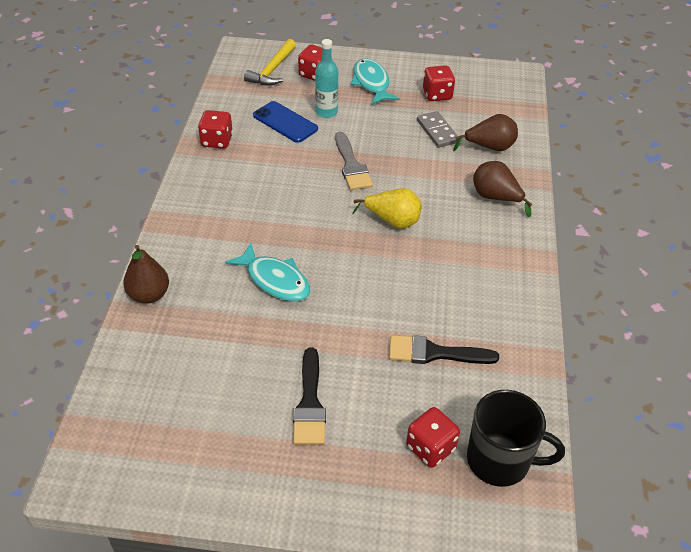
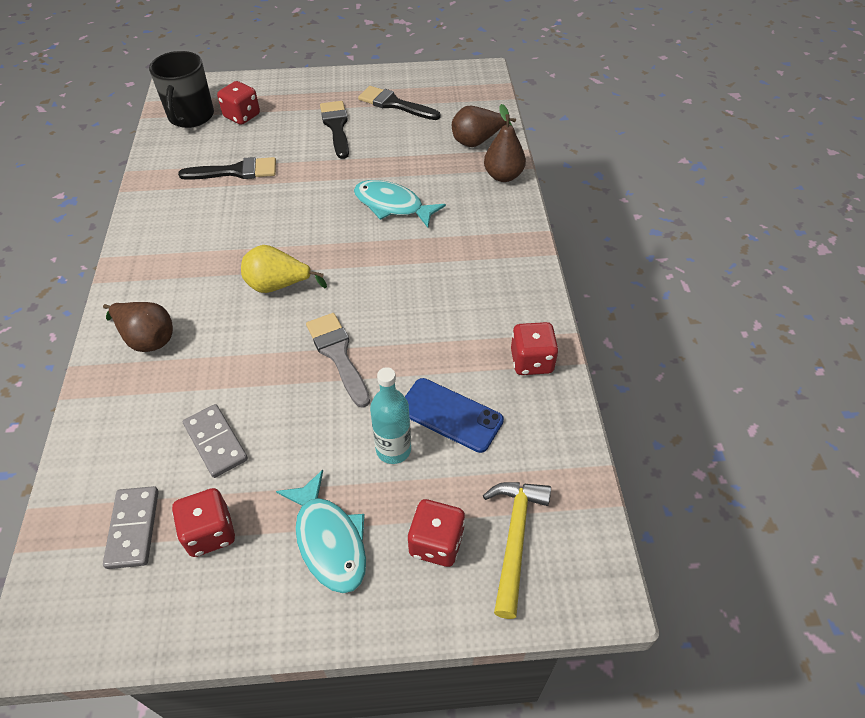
camera: 170 degrees right, 5 degrees up
(225, 431) = (394, 104): none -> black brush
(480, 102) = (133, 528): none -> grey domino
(489, 147) = (138, 424): brown pear -> brown pear (477, 141)
(500, 460) = (191, 117): black mug -> black mug turned 90 degrees counterclockwise

